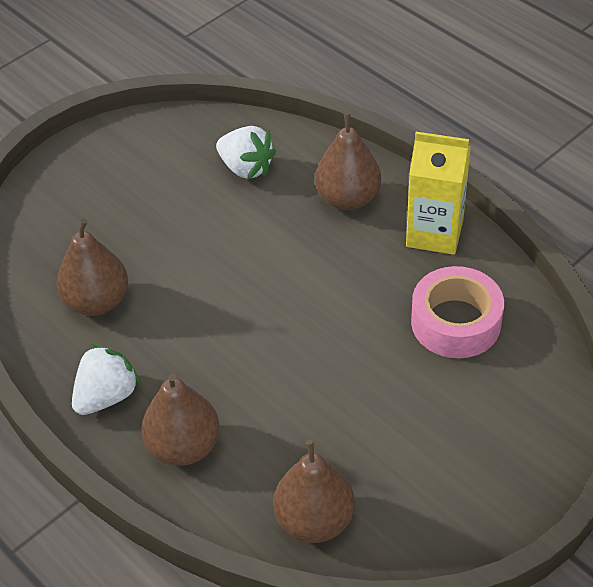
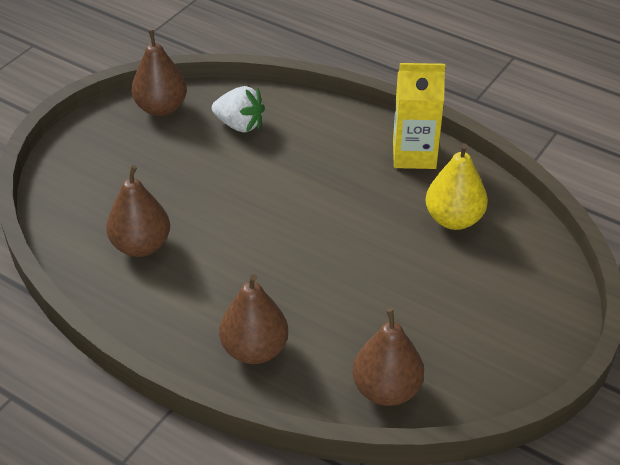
camera: 15 degrees left, 5 degrees down
(107, 396) = (173, 320): white strawberry -> none
(348, 199) = (334, 138): brown pear -> brown pear (161, 108)
(456, 322) = (453, 219): pink tape -> yellow pear

